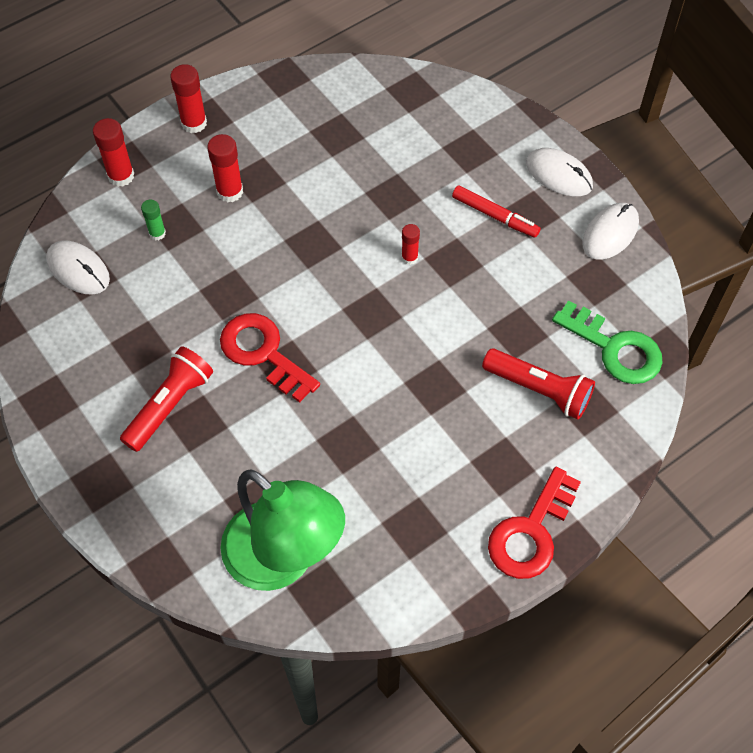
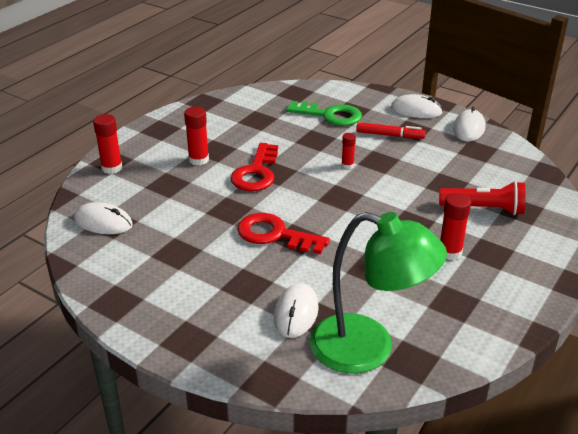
camera: 20 degrees left, 25 degrees down
(157, 233) = (156, 190): green glue stick -> none
(170, 405) = (219, 280): red flashlight -> none
(194, 123) = (152, 133): red glue stick -> red glue stick (450, 252)
(231, 482) = (296, 313): none -> white mouse
(531, 532) = (538, 283): red key -> red key (256, 173)
(615, 349) = (516, 178): green key -> green key (330, 115)

